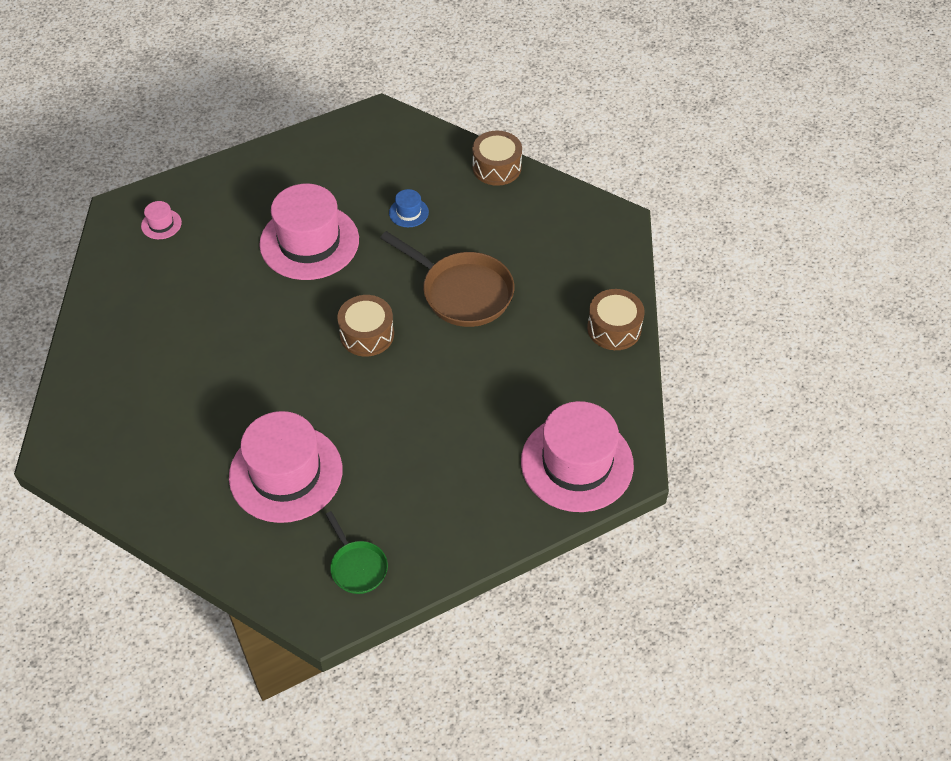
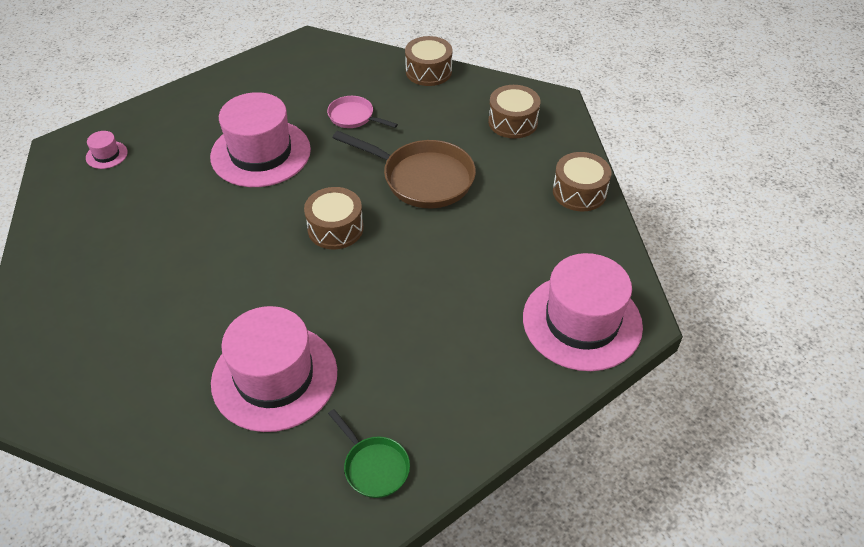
camera: 10 degrees left, 5 degrees down
(408, 212) = (354, 117): blue hat -> pink pan
(569, 239) = (513, 122): none -> brown drum

